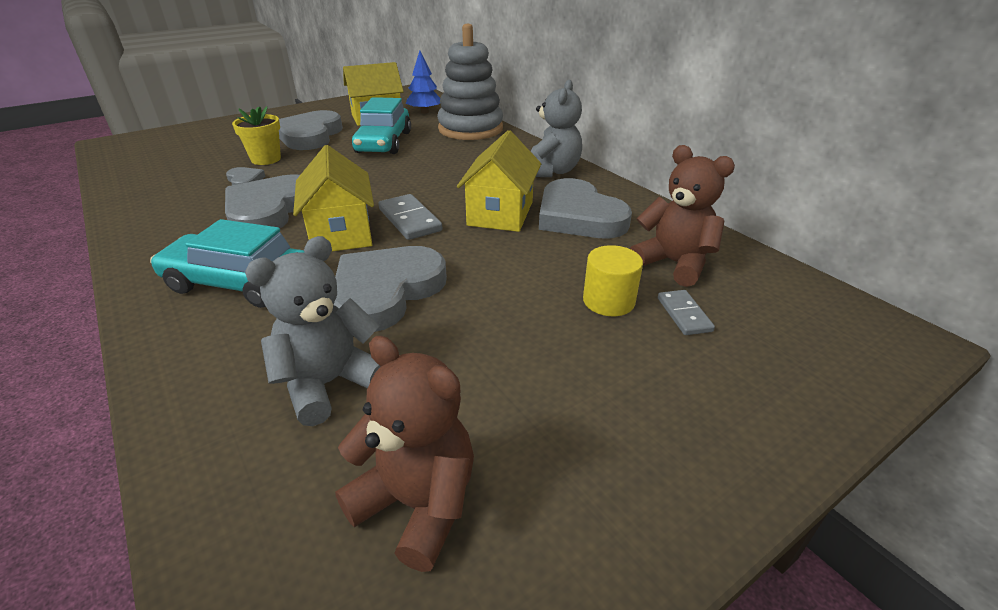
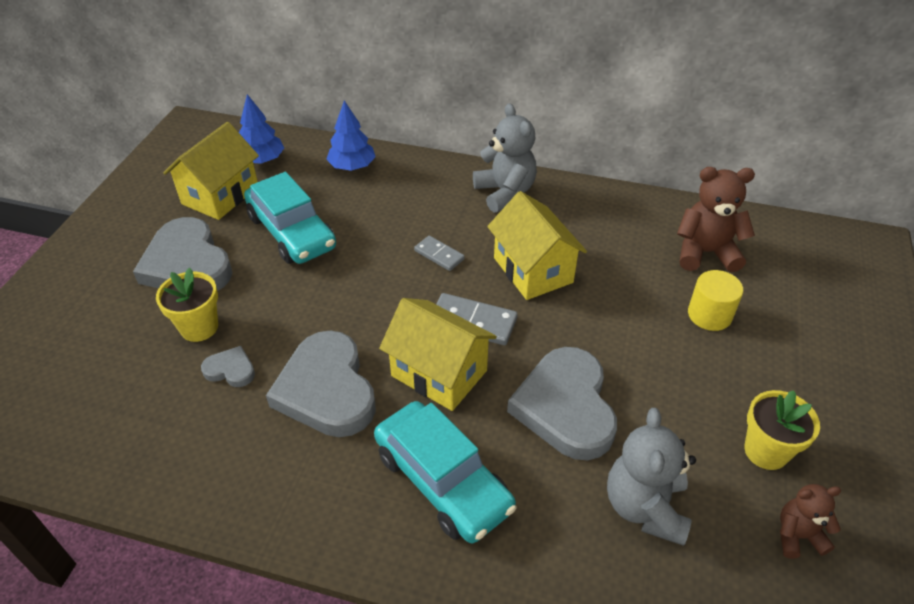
camera: 40 degrees left, 10 degrees up
(240, 283) = (442, 481): turquoise car -> turquoise car turned 105 degrees counterclockwise
(417, 503) = (797, 536): brown teddy bear -> brown teddy bear, size x0.59
(470, 129) = (352, 166): grey stacking toy -> blue tree
(501, 419) = (766, 451): none -> yellow flower pot
(578, 216) = (592, 239): grey heart -> none
(684, 314) = (760, 297): grey domino -> grey domino (439, 255)

